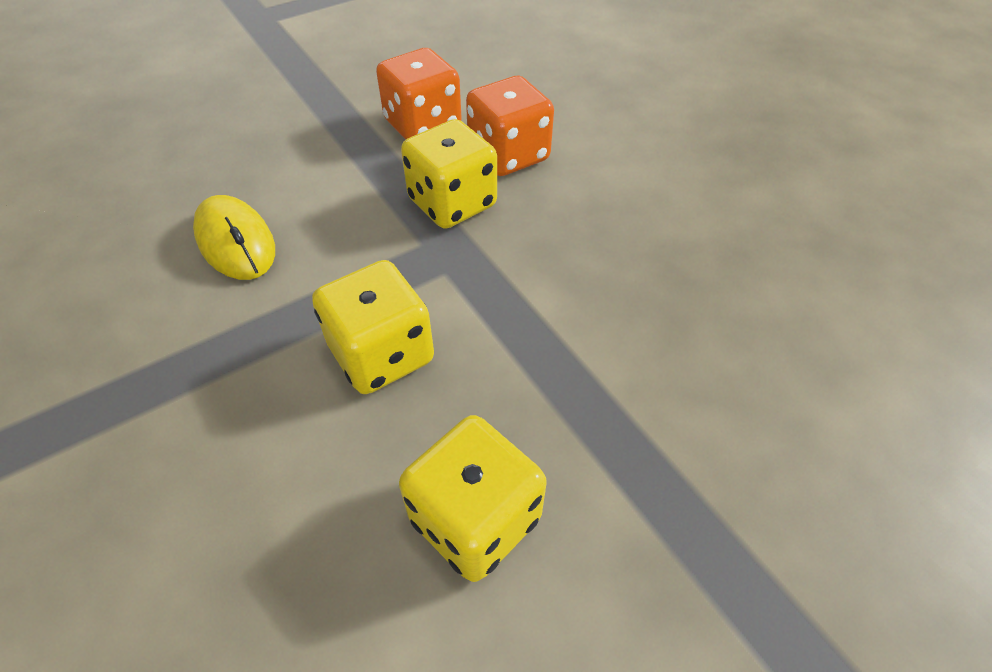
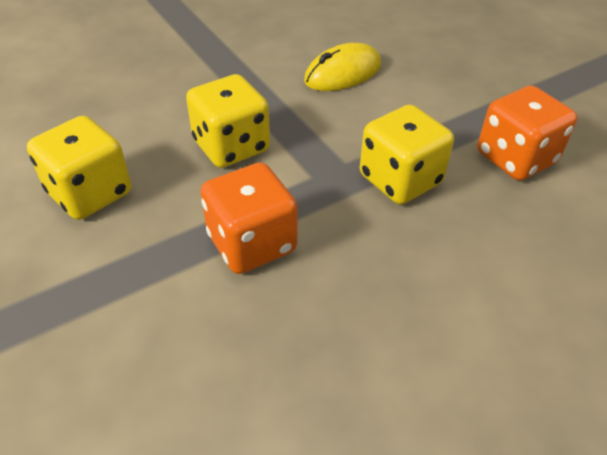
camera: 90 degrees right, 5 degrees down
(508, 155) = (482, 220): orange dice -> orange dice (252, 243)

